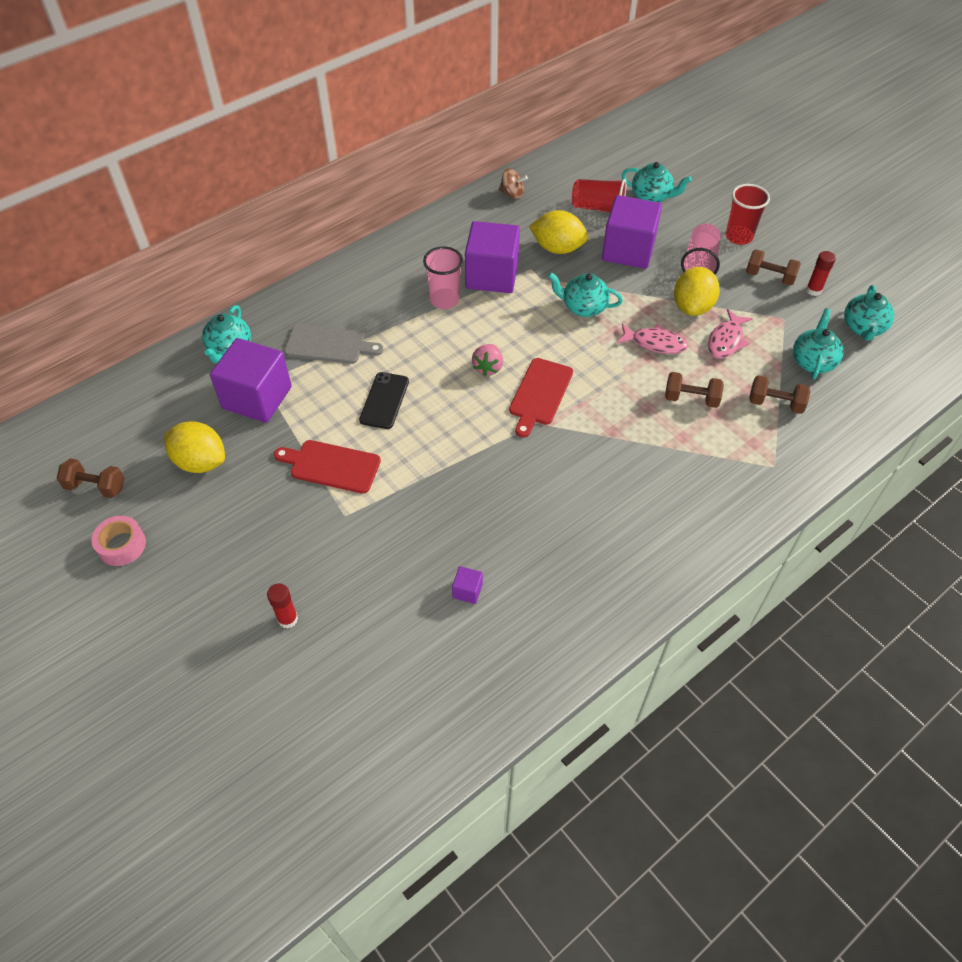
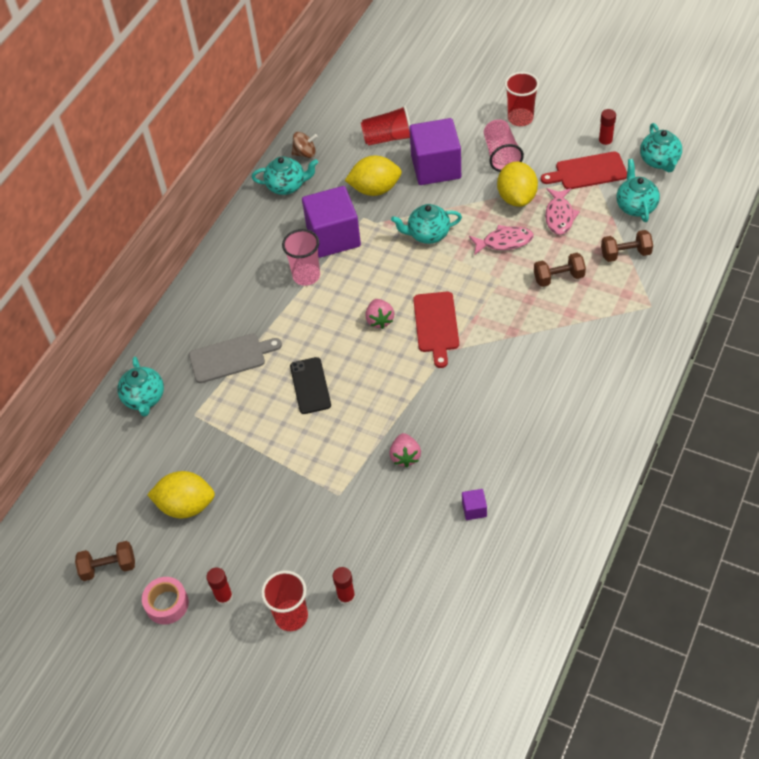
camera: 20 degrees left, 0 degrees up
(176, 564) = (224, 597): none -> red glue stick
(224, 613) = (291, 616): none -> red cup
(257, 397) = (198, 430): purple cube -> none
(331, 466) = (301, 460): red cutting board -> red cutting board (587, 172)
(432, 507) = (405, 456): none -> pink strawberry
(651, 197) = (428, 109): turquoise teapot -> turquoise teapot (287, 186)
(769, 277) = (564, 145): brown dumbbell -> none

